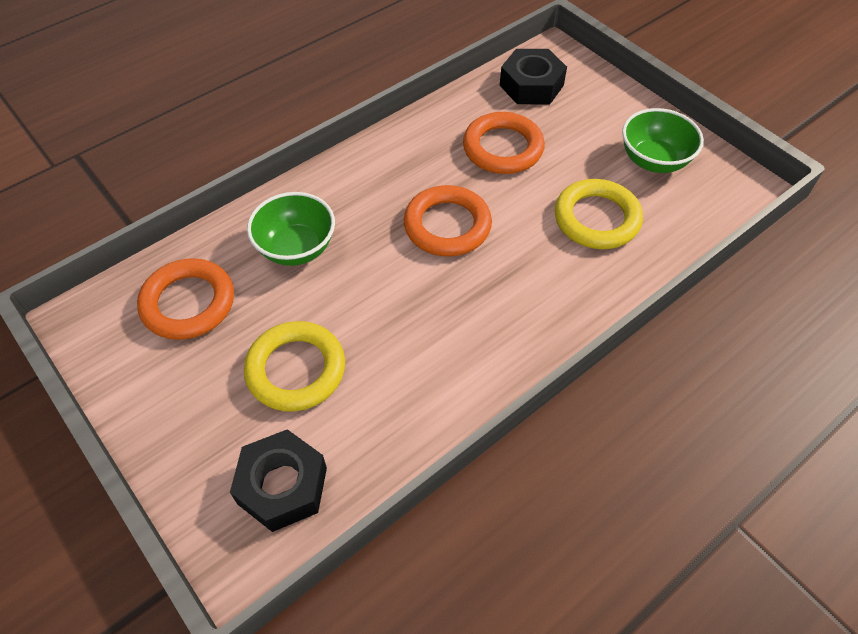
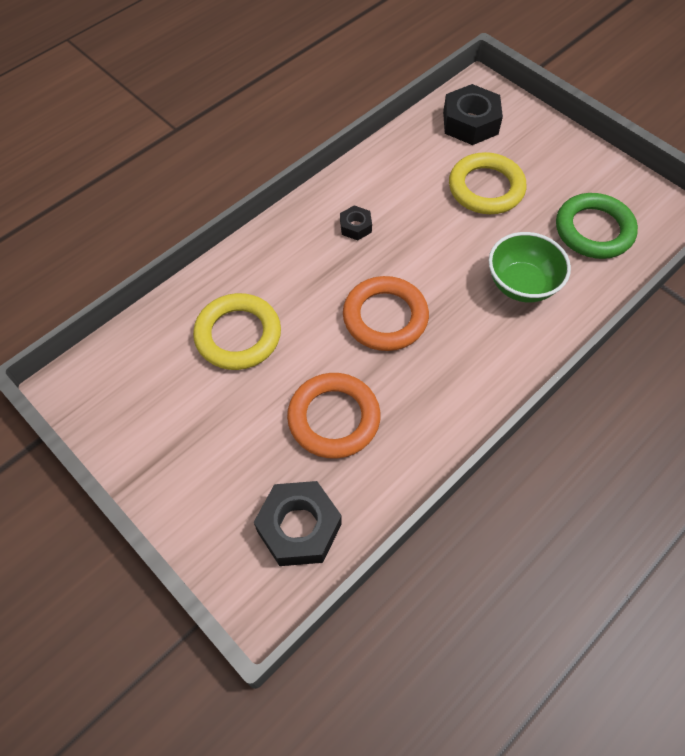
camera: 175 degrees right, 5 degrees up
(188, 303) = (594, 230): orange ring -> green ring
(470, 328) = (355, 227): none -> black nut
(654, 160) = (164, 413): green bowl -> none

